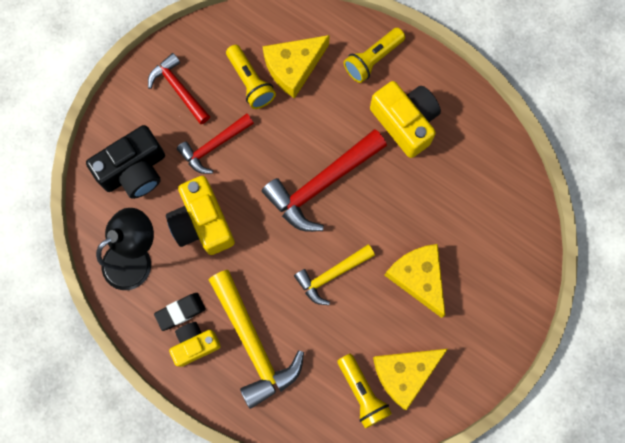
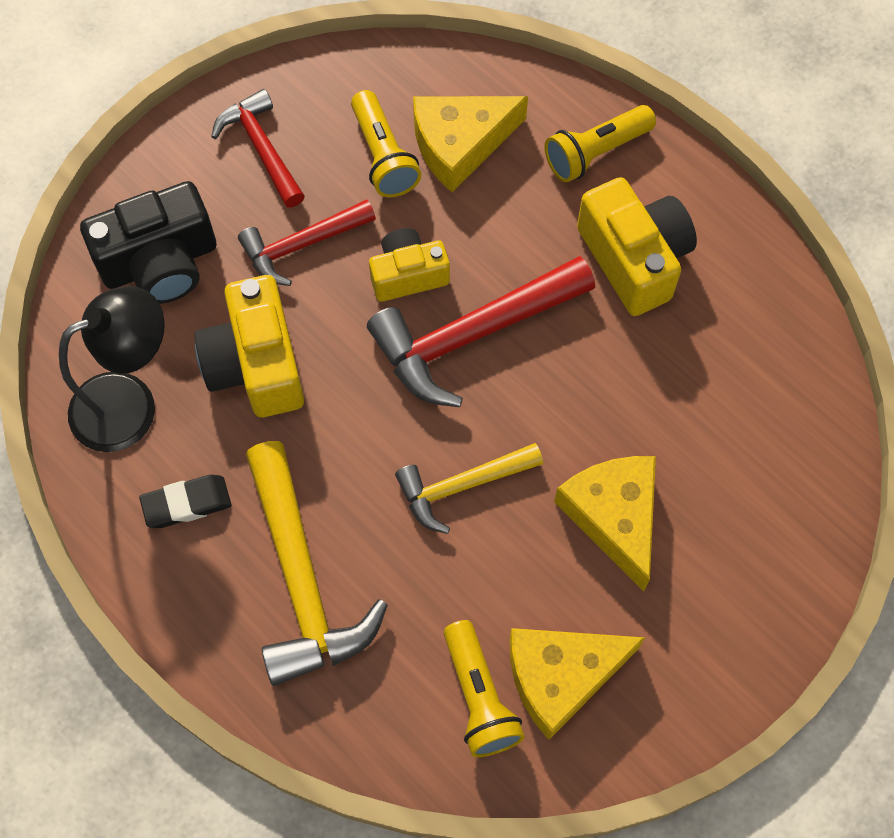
camera: 10 degrees right, 10 degrees down
(195, 344) = (200, 562): yellow camera -> yellow camera (408, 274)

